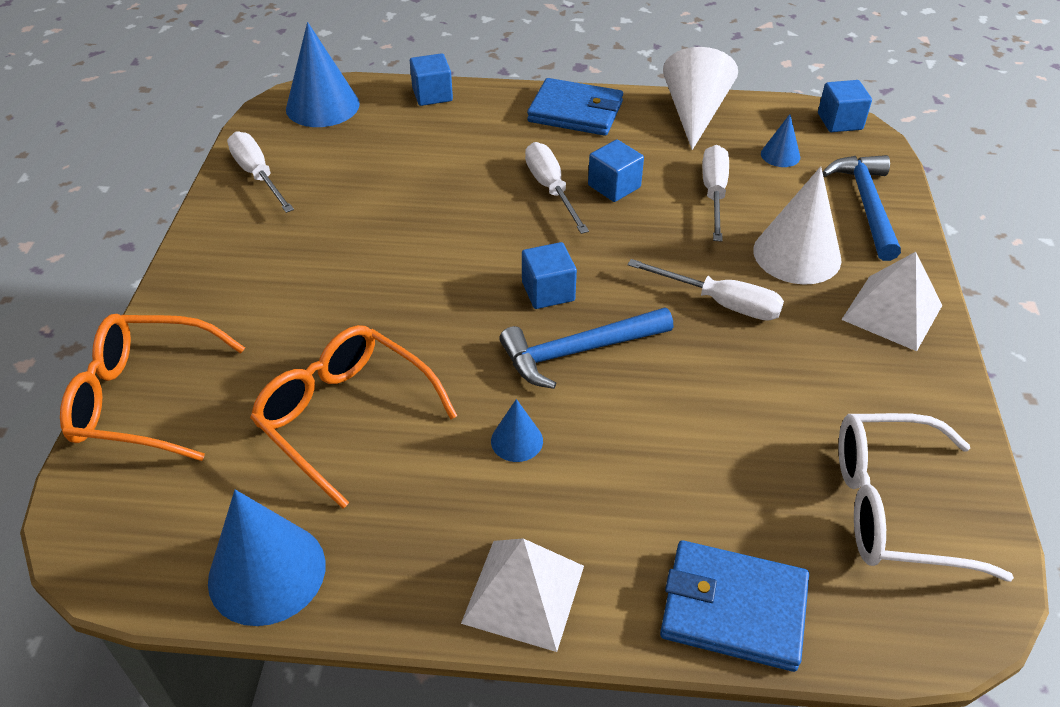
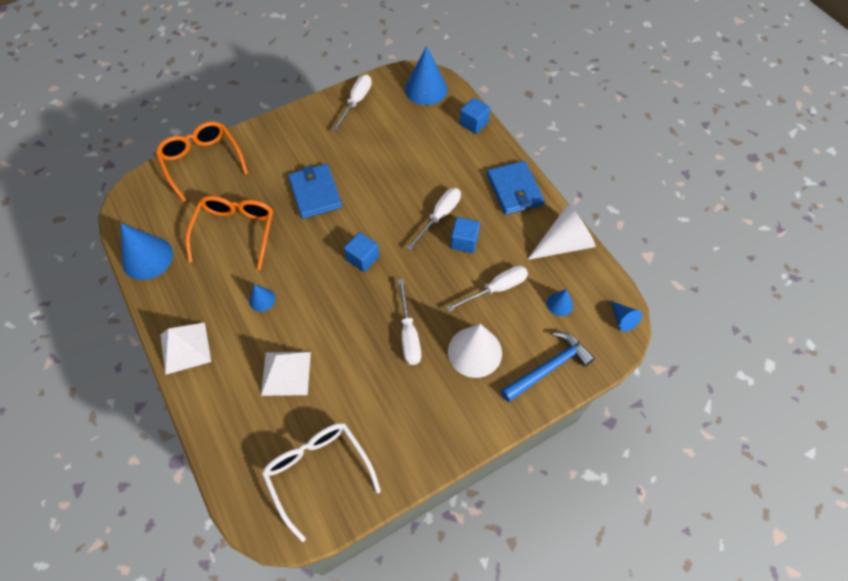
camera: 55 degrees right, 15 degrees up
(578, 351) = (331, 292): blue hammer -> none
(733, 609) = (221, 429): blue wallet -> blue wallet (315, 193)
(840, 121) = (622, 319): blue cube -> blue cone
(892, 312) = (461, 418): white pyramid -> white pyramid (286, 373)

